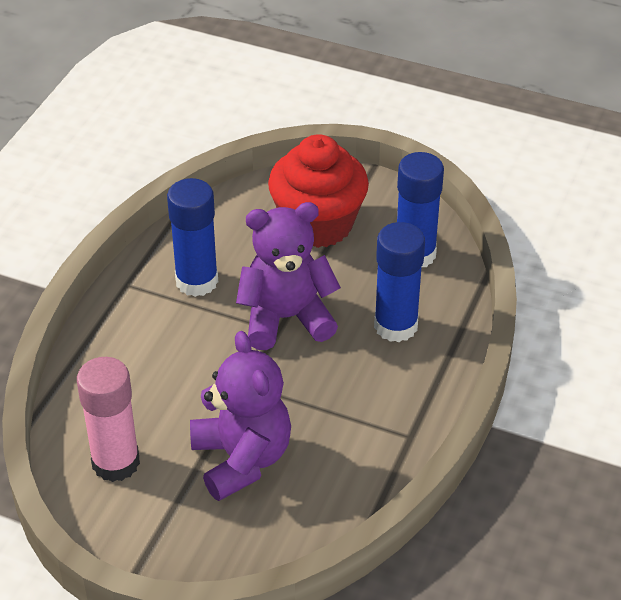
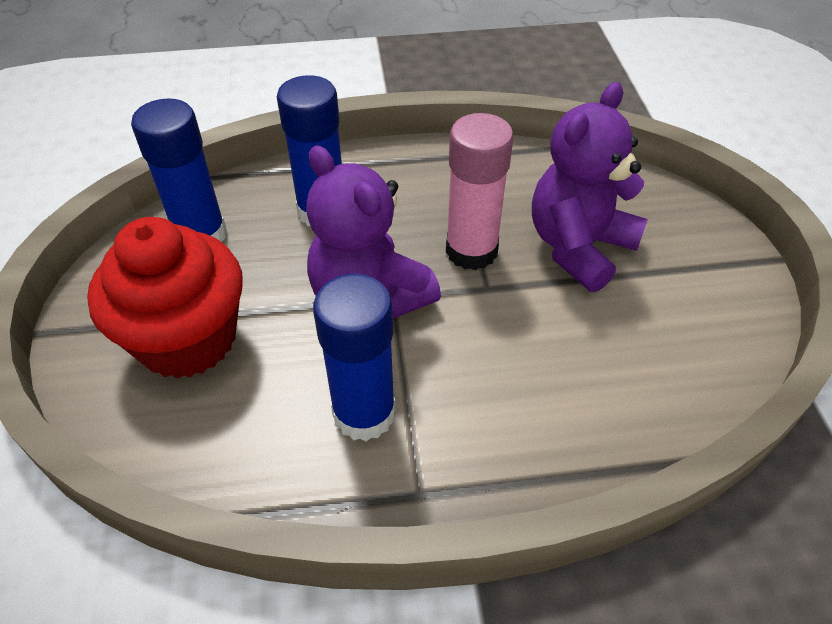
camera: 120 degrees left, 5 degrees up
(116, 462) = (678, 340): pink glue stick -> pink glue stick (471, 251)

